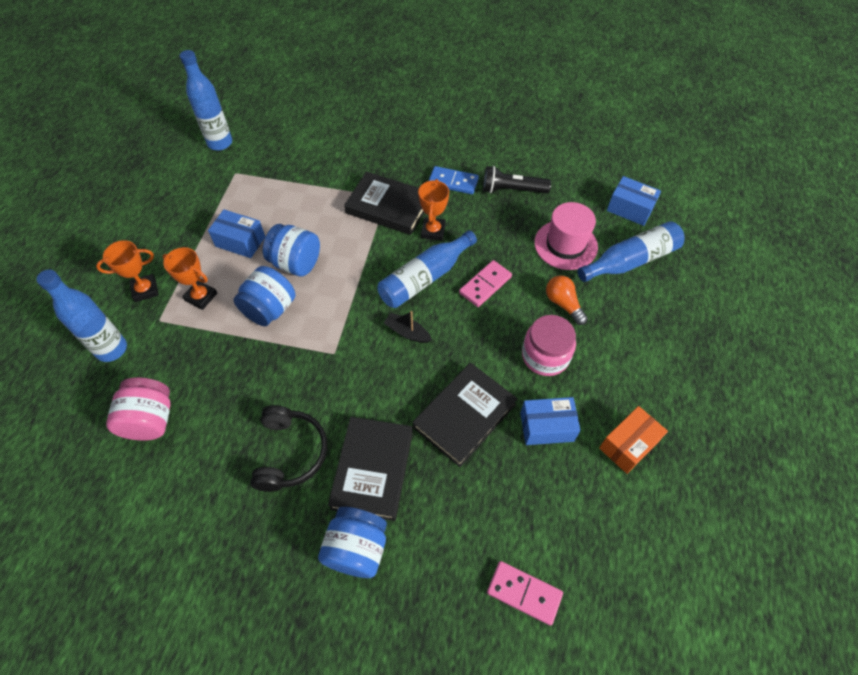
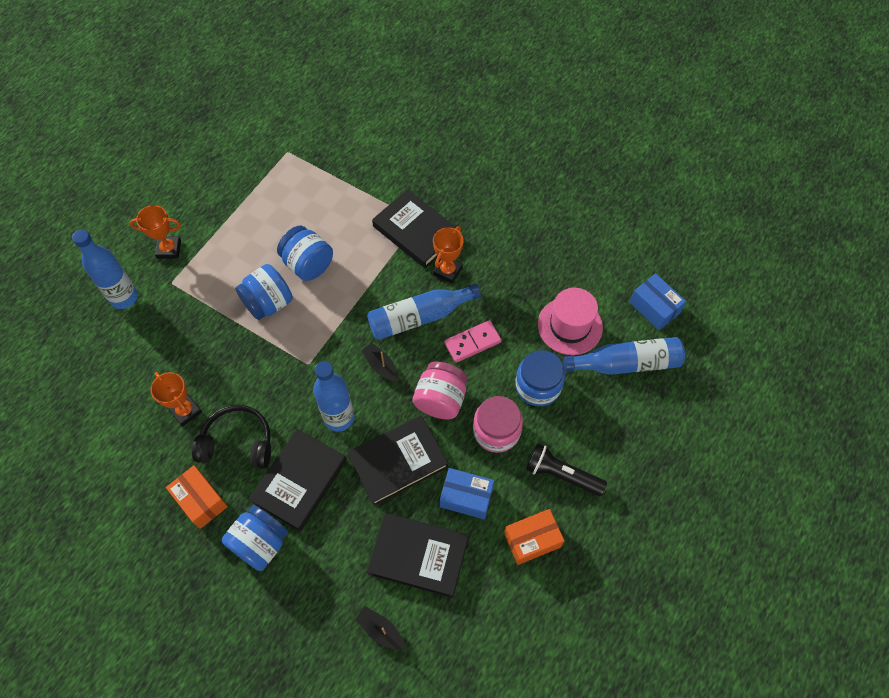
camera: 20 degrees right, 5 degrees up
(150, 420) = (135, 373): pink jar -> pink jar (440, 399)
(201, 297) = (214, 271): orange trophy -> orange trophy (185, 411)
(220, 143) = (284, 114): blue bottle -> blue bottle (339, 418)
(240, 241) = (266, 226): blue box -> none
(273, 527) = (200, 500): none -> orange box
(290, 453) = (238, 442): black headphones -> black headphones turned 105 degrees counterclockwise
(453, 182) = (490, 224): blue domino -> none
(512, 190) = (544, 250): black flashlight -> black flashlight (561, 474)
(524, 593) = (380, 630): pink domino -> black boat
(527, 501) = (418, 556): none -> black book
(563, 304) = (538, 386): orange light bulb -> blue jar

